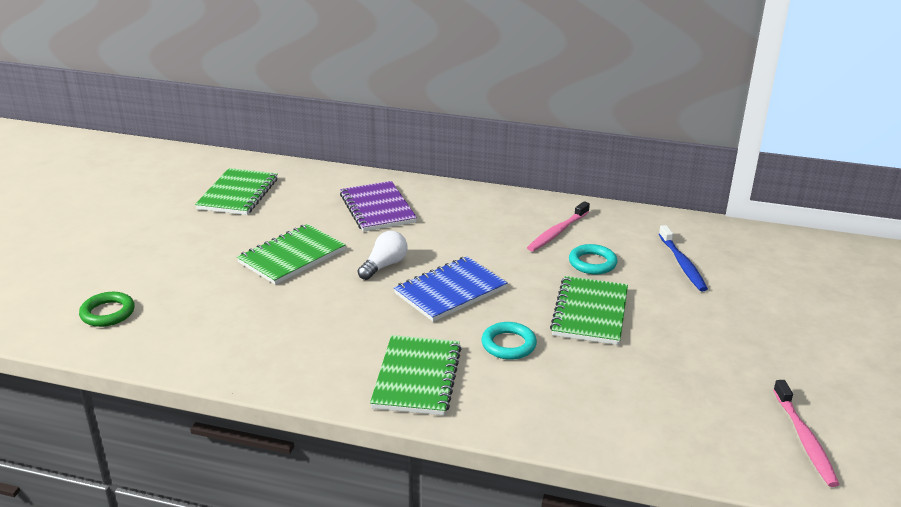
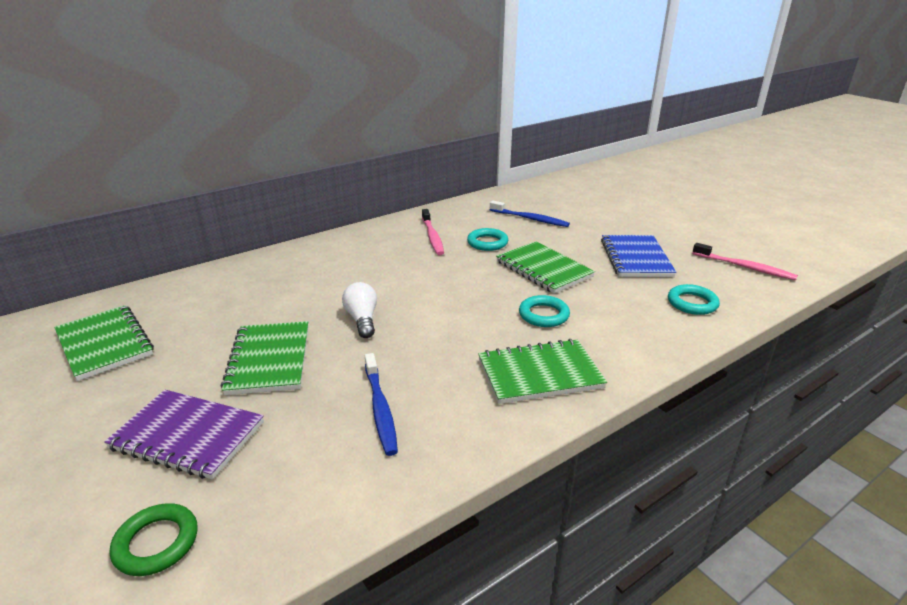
camera: 50 degrees left, 0 degrees up
(292, 326) = (380, 408): none -> blue toothbrush
(377, 208) = (274, 286): purple notebook -> purple notebook (188, 436)
(417, 377) = (539, 374): green notebook -> green notebook turned 60 degrees counterclockwise
(450, 291) = (443, 307): blue notebook -> blue notebook (635, 258)
(657, 424) = (692, 303): none -> turquoise ring

